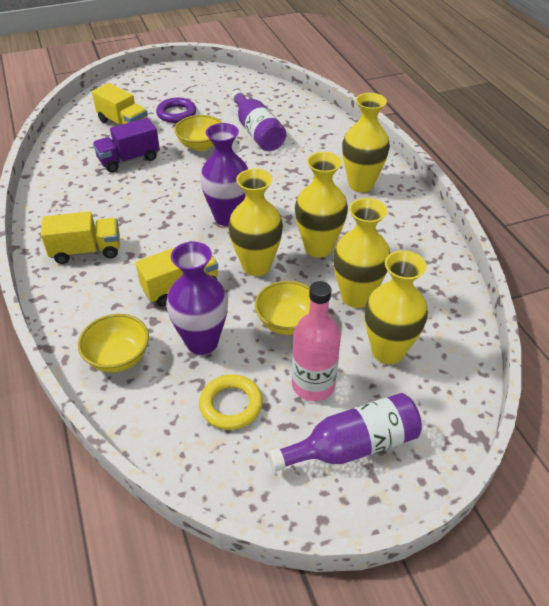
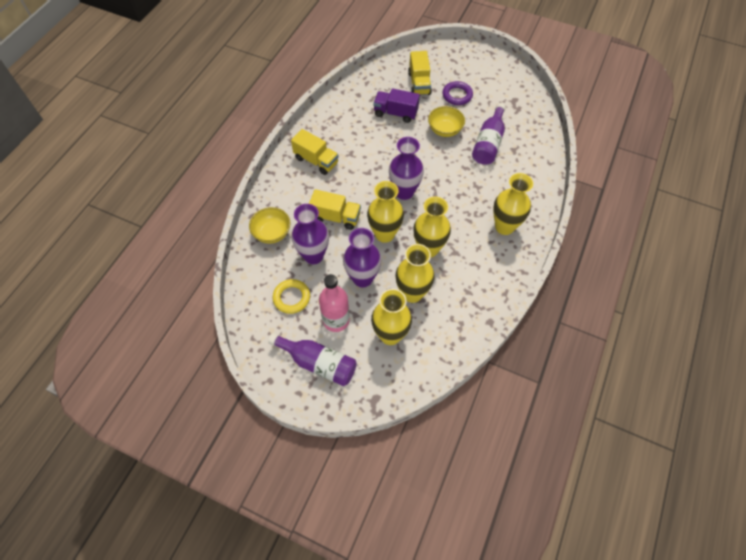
camera: 45 degrees right, 15 degrees up
(287, 322) = (362, 278): yellow bowl -> purple vase

